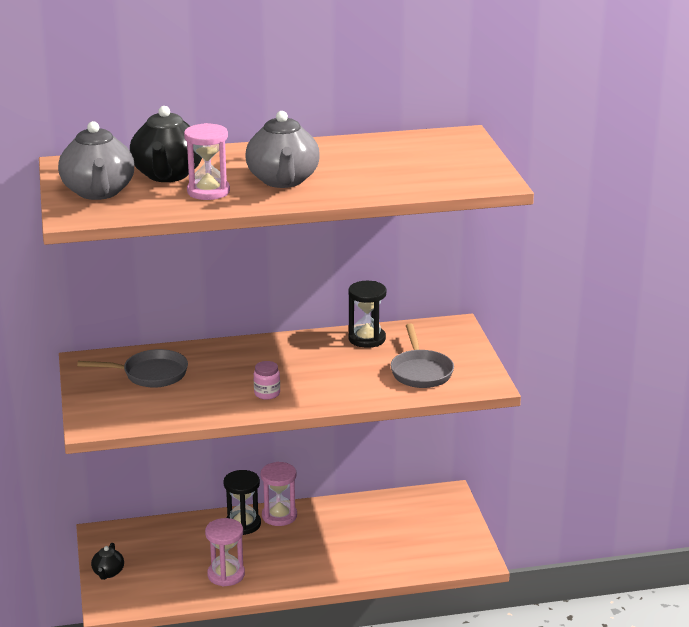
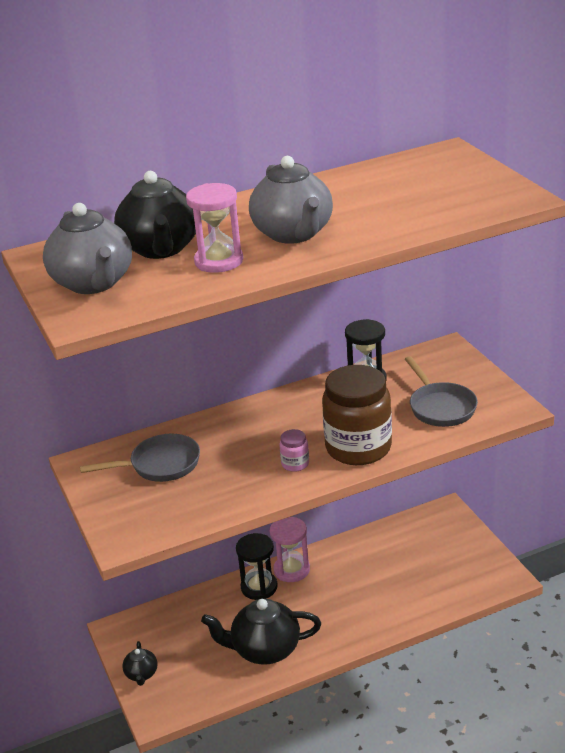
camera: 10 degrees left, 5 degrees up
(226, 575) = (265, 650): pink hourglass -> black teapot
(329, 391) = (358, 448): none -> brown jar

